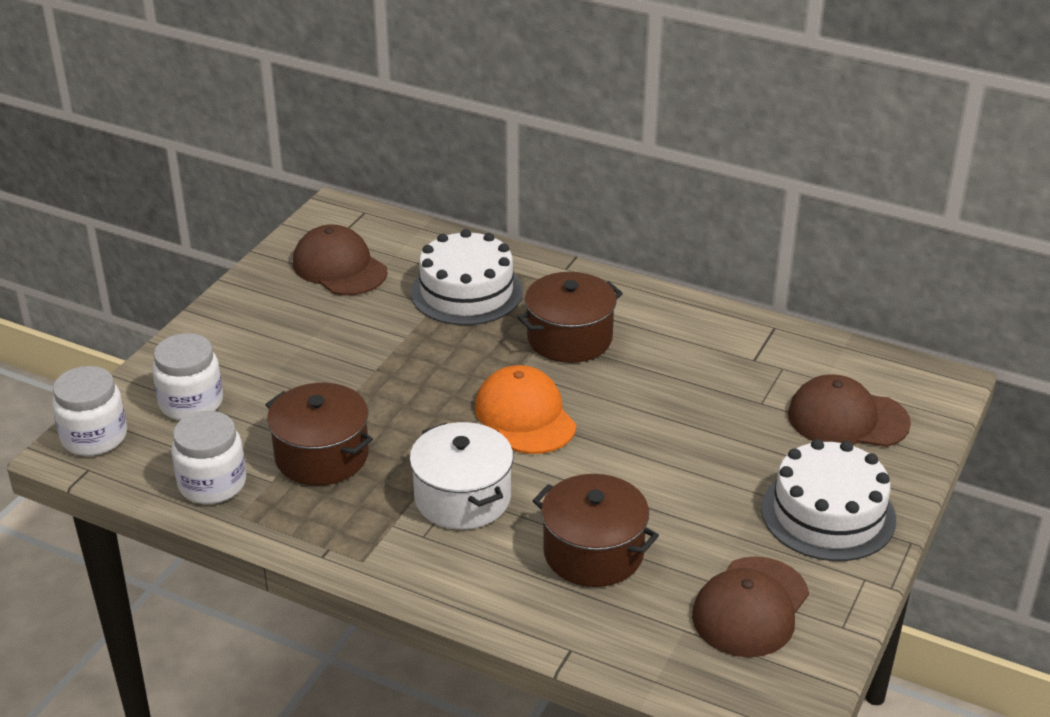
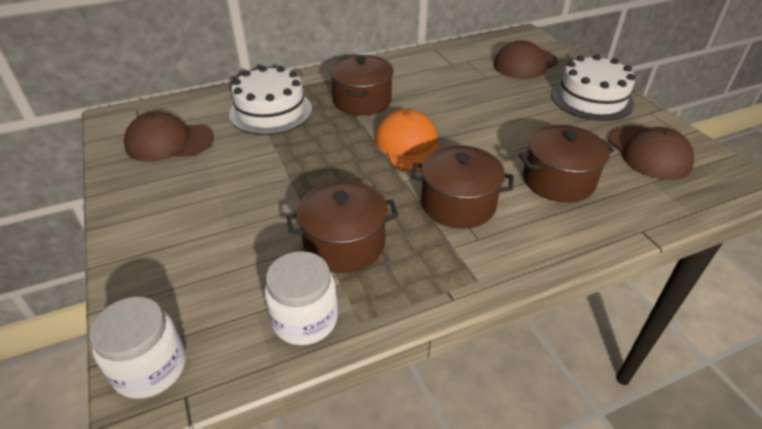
camera: 50 degrees left, 5 degrees up
(191, 403) = (196, 282): white jar -> none
(462, 498) = (458, 204): white pot -> brown pot
(525, 416) = (409, 145): orange cap -> orange cap turned 60 degrees clockwise

